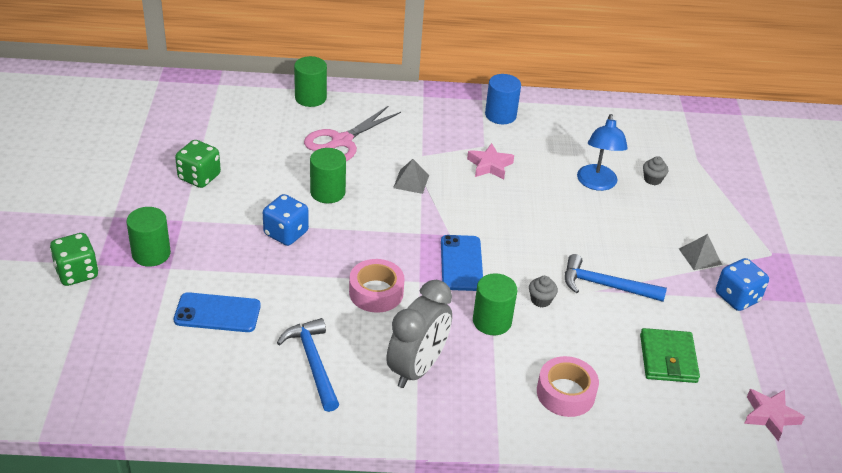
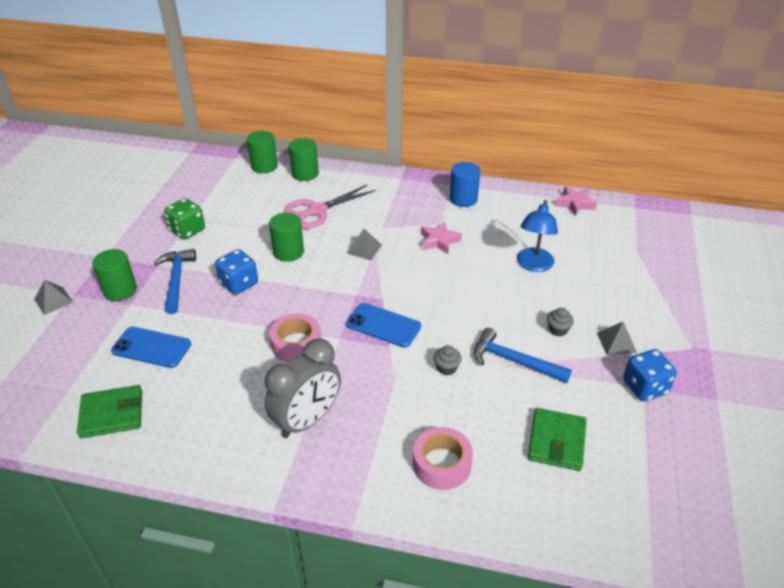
camera: 15 degrees right, 0 degrees up
(77, 273) = (53, 300): green dice -> grey pyramid
(206, 387) = (112, 414): none -> green wallet
(313, 362) = (215, 403): blue hammer -> blue hammer (176, 279)
(461, 263) = (383, 325): blue phone -> blue phone turned 75 degrees counterclockwise
(492, 321) = (393, 383): green cylinder -> green cylinder (264, 166)
(652, 179) = (588, 266): grey cupcake -> grey cupcake (558, 330)
(770, 416) = (650, 518): pink star -> pink star (575, 204)

